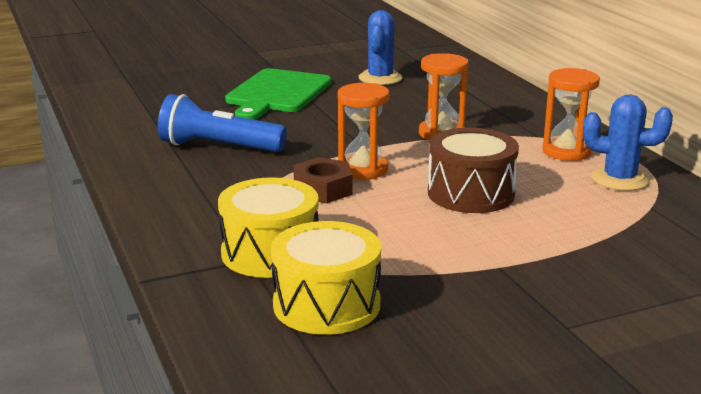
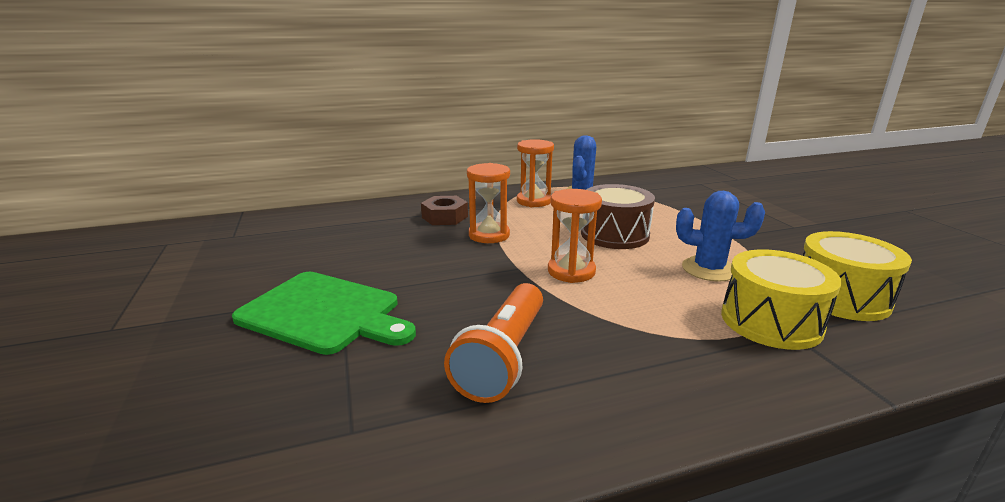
camera: 85 degrees left, 0 degrees up
(218, 147) = (503, 357): blue flashlight -> orange flashlight
(323, 189) = (620, 292): brown nut -> brown nut (444, 217)
(380, 78) = (319, 251): blue cactus -> blue cactus (709, 269)

